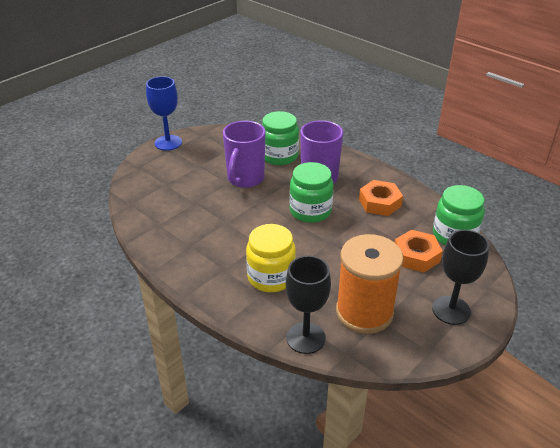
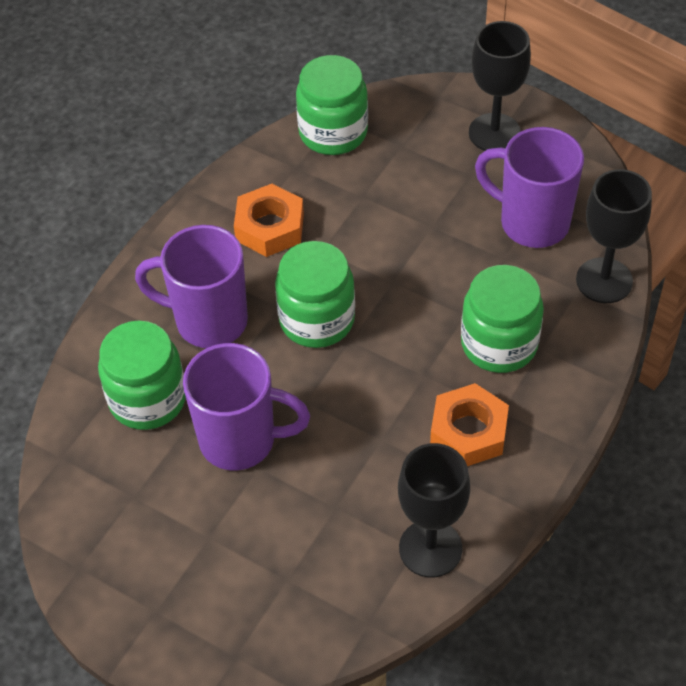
camera: 100 degrees left, 15 degrees up
(156, 228) = (430, 548): none -> black goblet
(168, 143) = (126, 628): blue goblet -> none
(271, 277) = (499, 344): yellow jar -> green jar
(364, 312) = (532, 222): orange spool -> purple mug
(416, 256) = (393, 173): orange nut -> orange nut (468, 432)

